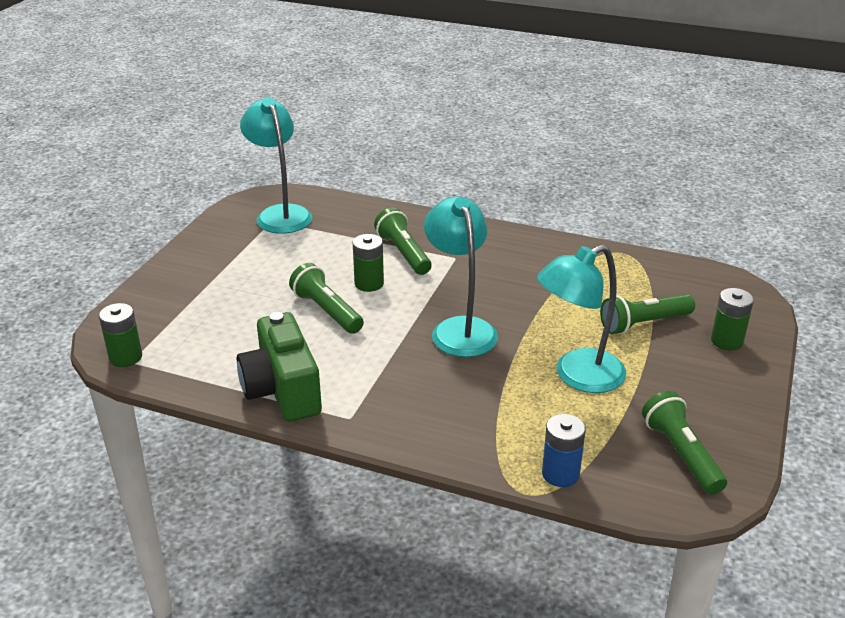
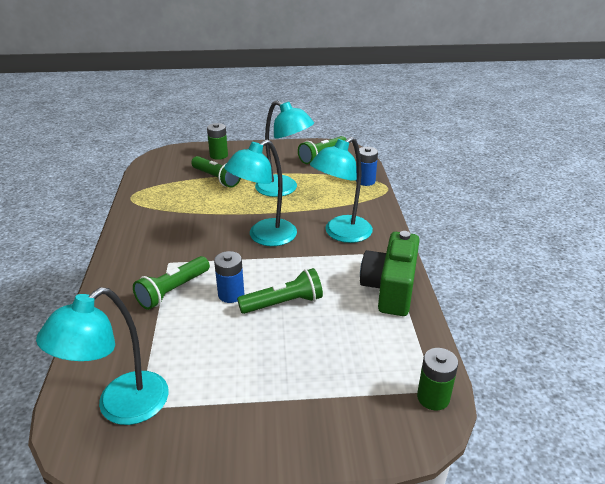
camera: 115 degrees left, 0 degrees up
(282, 390) = (390, 289): green camera -> green camera turned 150 degrees clockwise
(327, 311) = (283, 303): green flashlight -> green flashlight turned 135 degrees counterclockwise
(369, 283) = (231, 294): green battery -> blue battery
(422, 392) = (341, 234): none -> turquoise lamp

